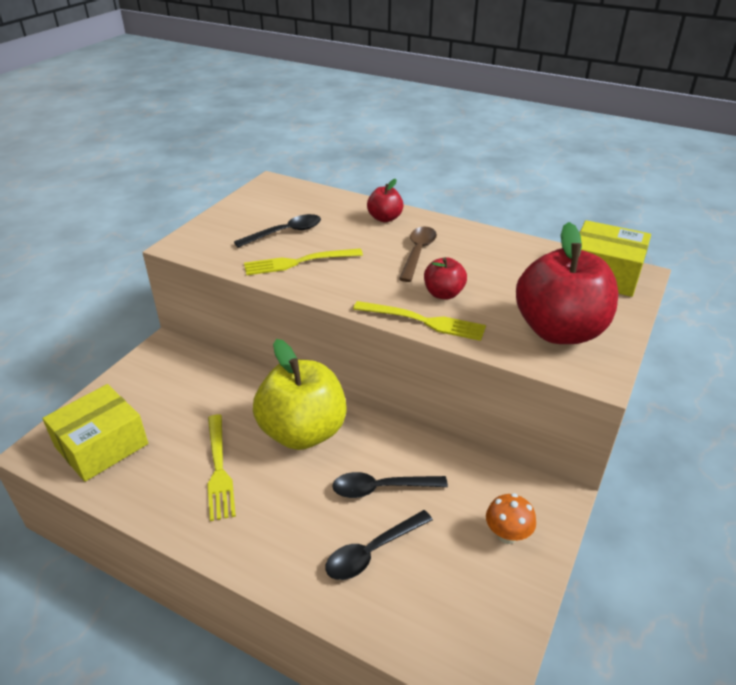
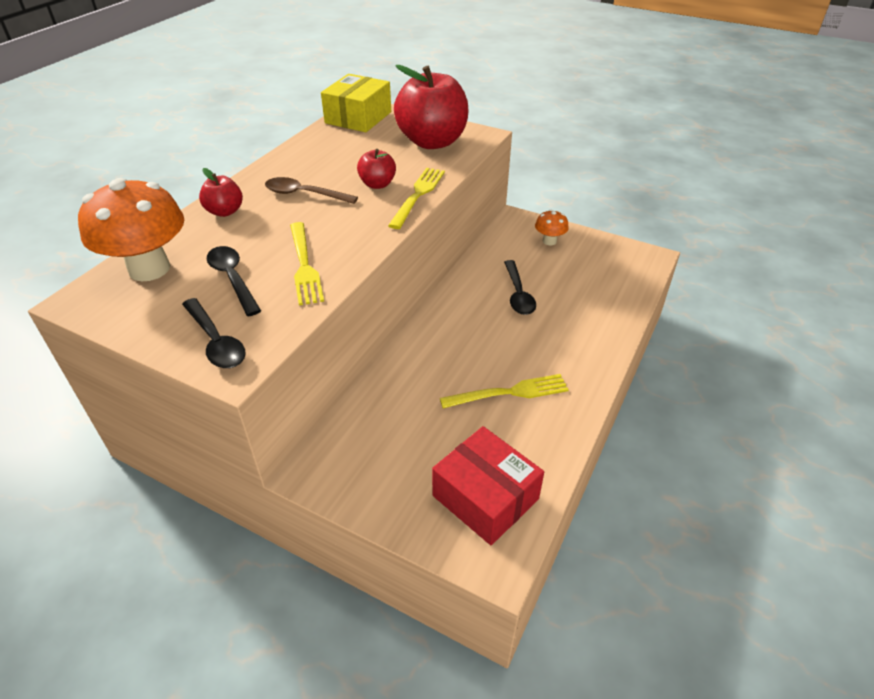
camera: 90 degrees left, 5 degrees up
(101, 445) = (485, 497): yellow box -> red box
(303, 432) = (459, 340): yellow apple -> none
(304, 200) = (149, 269): none -> orange mushroom
(372, 551) = (576, 299): black spoon -> black spoon (216, 341)

